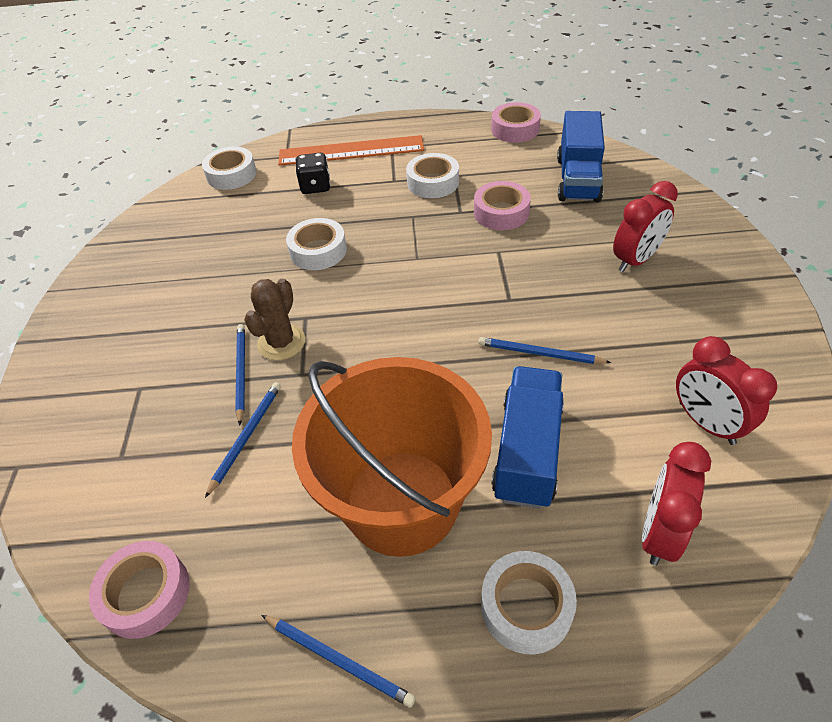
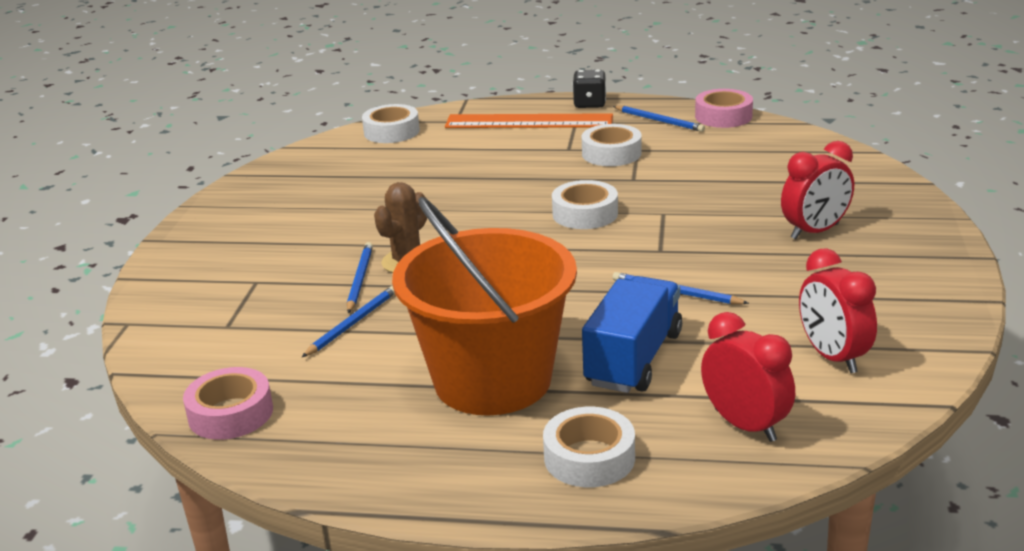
camera: 10 degrees right, 20 degrees down
(315, 186) = (480, 147): black dice -> black dice (589, 104)
(318, 251) = (467, 197): white tape -> white tape (585, 214)
(338, 660) = (397, 471): blue pencil -> blue pencil (659, 121)
(501, 212) = (679, 183): pink tape -> none
(578, 179) = (778, 163): blue truck -> none
(659, 532) = (745, 425): red clock -> red clock turned 105 degrees clockwise

